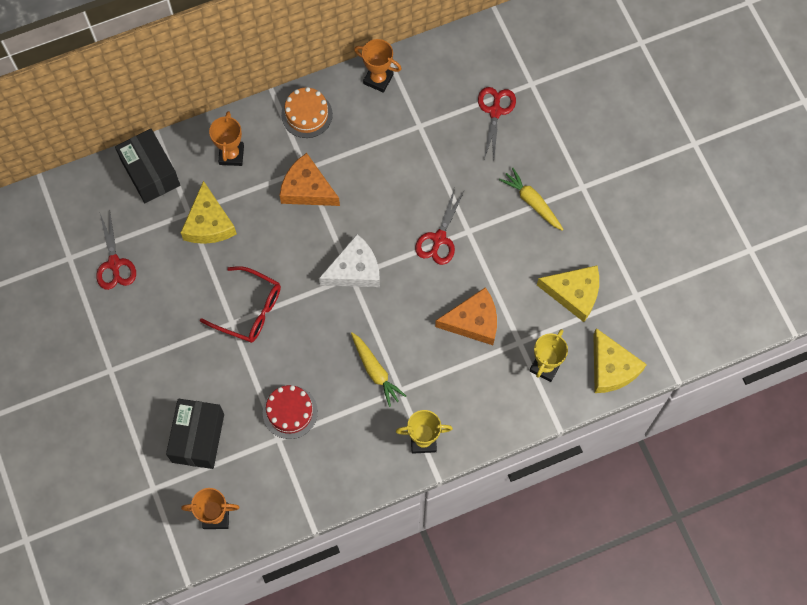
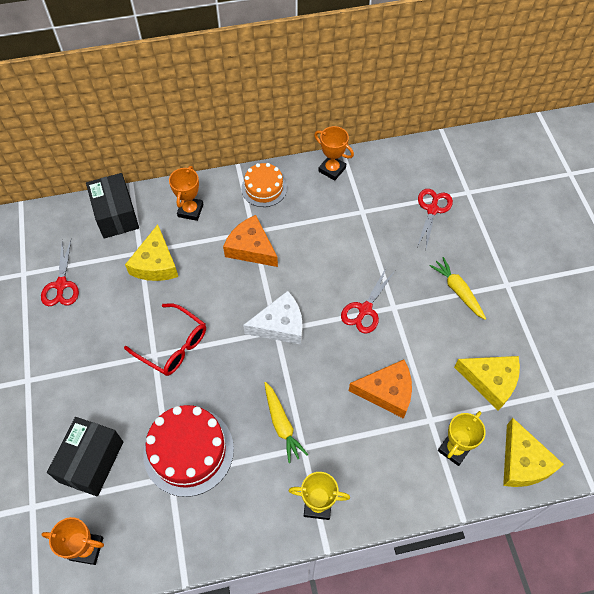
camera: 10 degrees right, 10 degrees down
(290, 412) = (188, 451): red cake -> red cake, size x1.61

